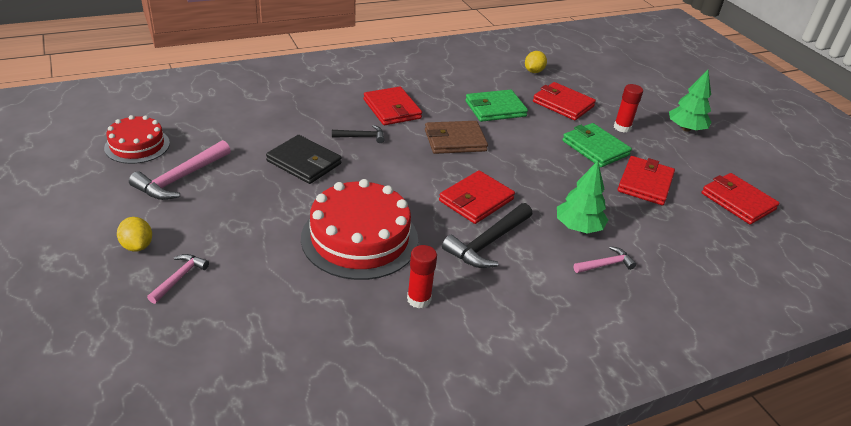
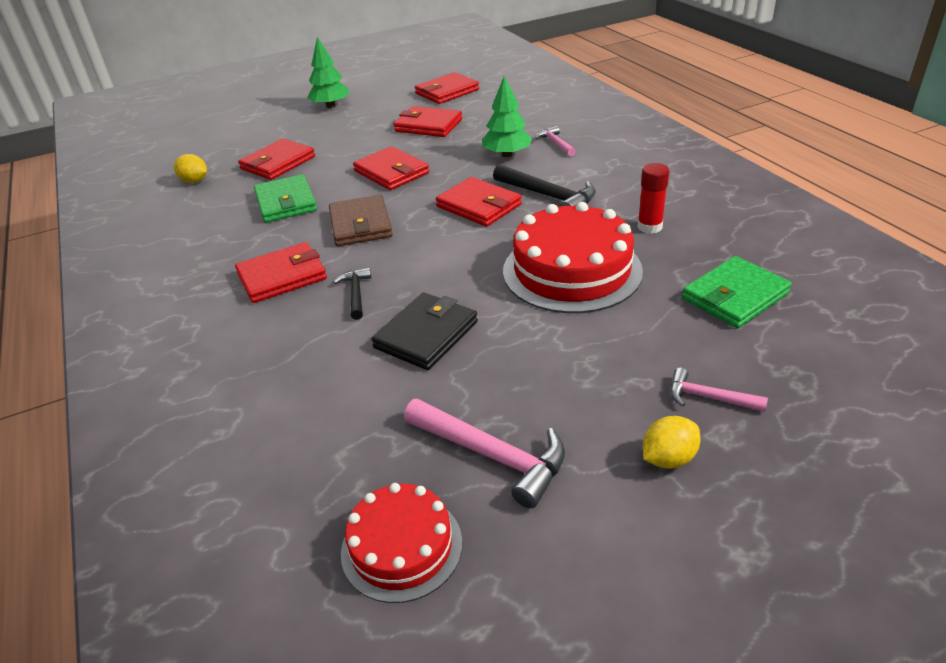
camera: 85 degrees left, 0 degrees up
(543, 158) = (391, 172): none -> red wallet
(595, 148) = (369, 146): green wallet -> green wallet (735, 296)
(622, 127) = (329, 133): red glue stick -> none

